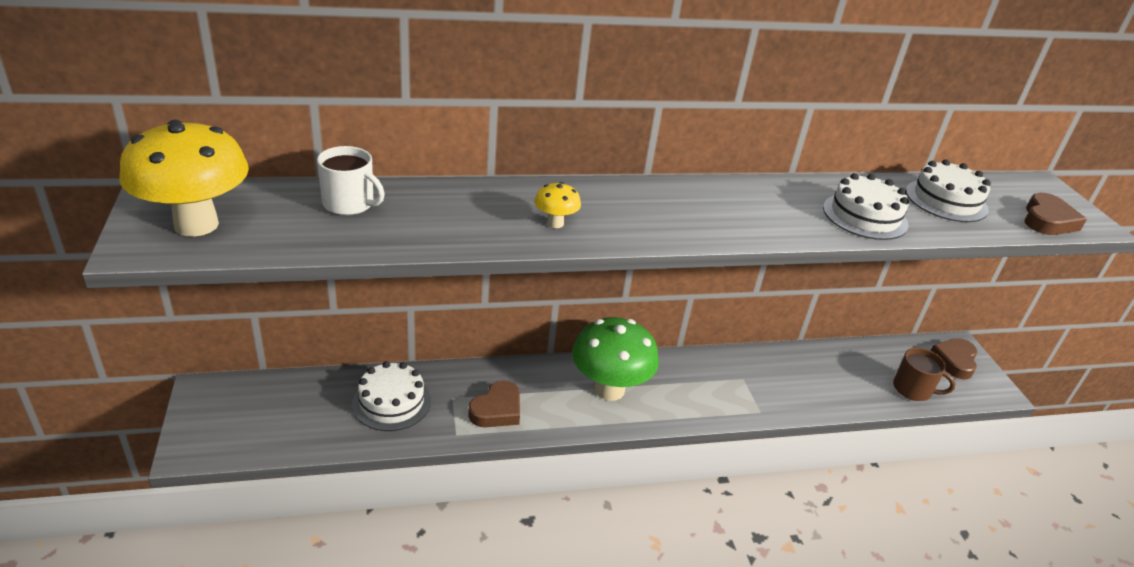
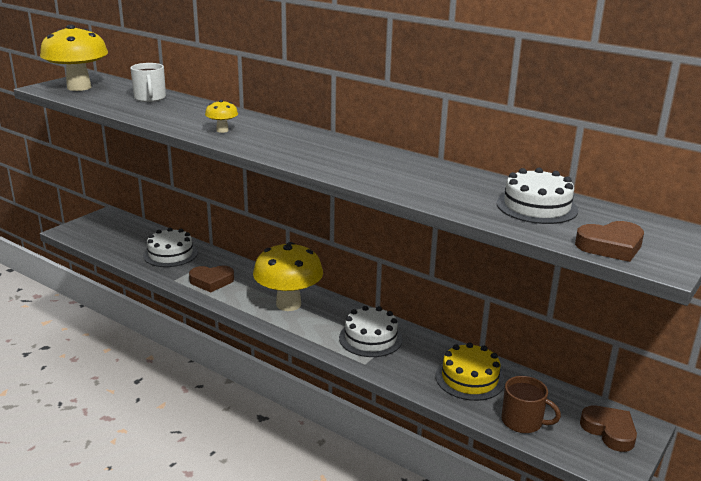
camera: 50 degrees right, 10 degrees down
(609, 389) = (288, 304): green mushroom -> yellow mushroom
(836, 374) = (469, 378): none -> yellow cake
(865, 216) = (433, 189): white cake -> white cake (370, 338)
(913, 389) = (523, 421): brown mug -> brown mug turned 45 degrees counterclockwise
(954, 361) = (609, 431): brown heart -> brown heart turned 75 degrees clockwise

